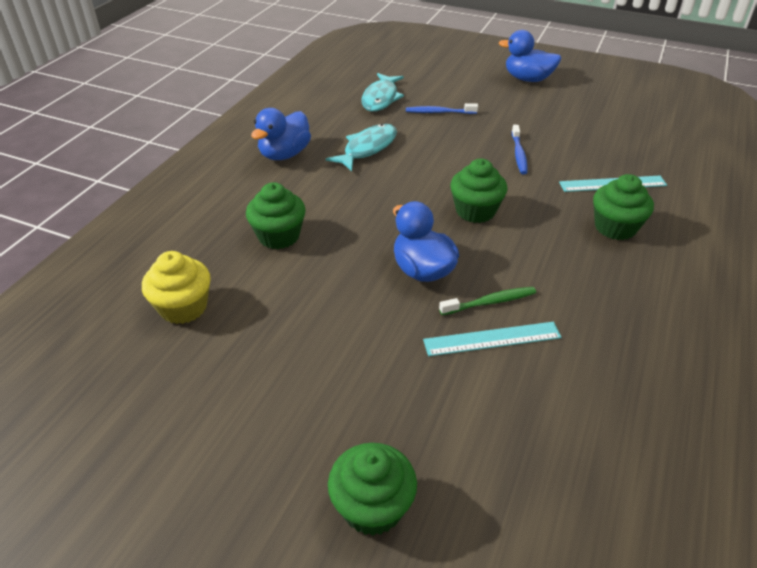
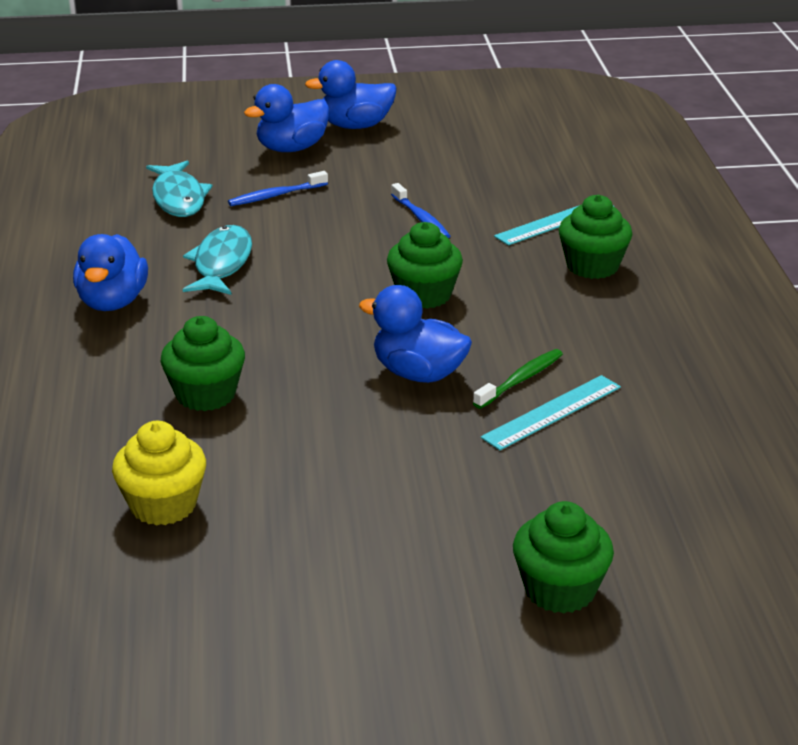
camera: 30 degrees left, 10 degrees down
(475, 84) = (291, 148): none -> blue duck

